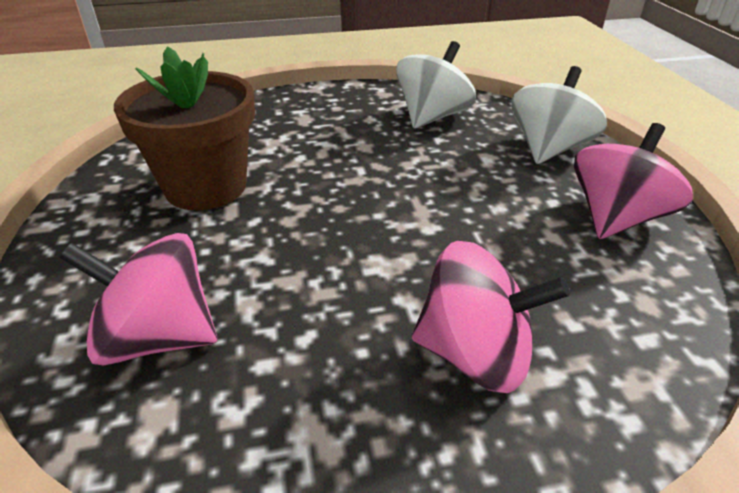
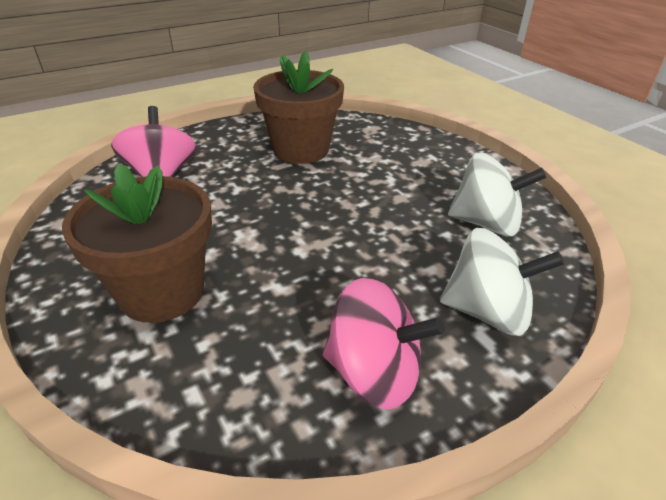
camera: 70 degrees right, 0 degrees up
(475, 354) = (162, 292): pink spinning top -> brown flower pot

